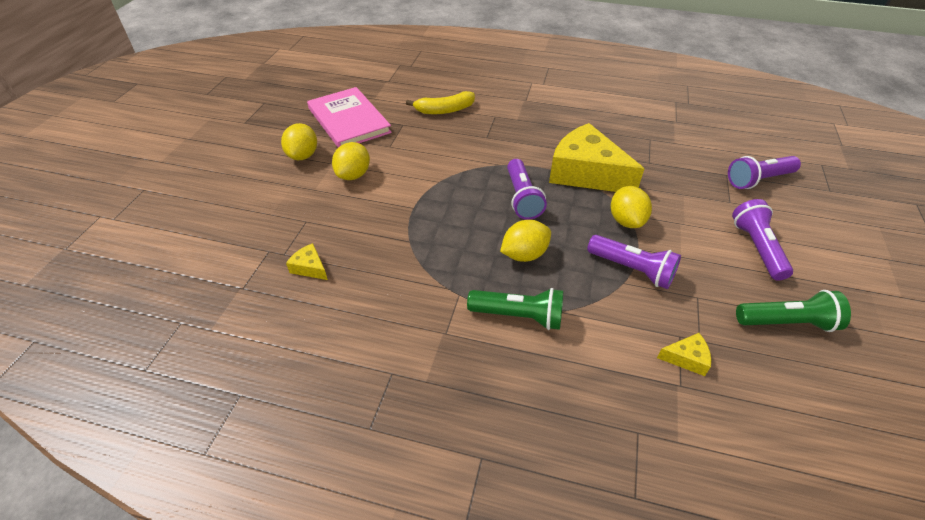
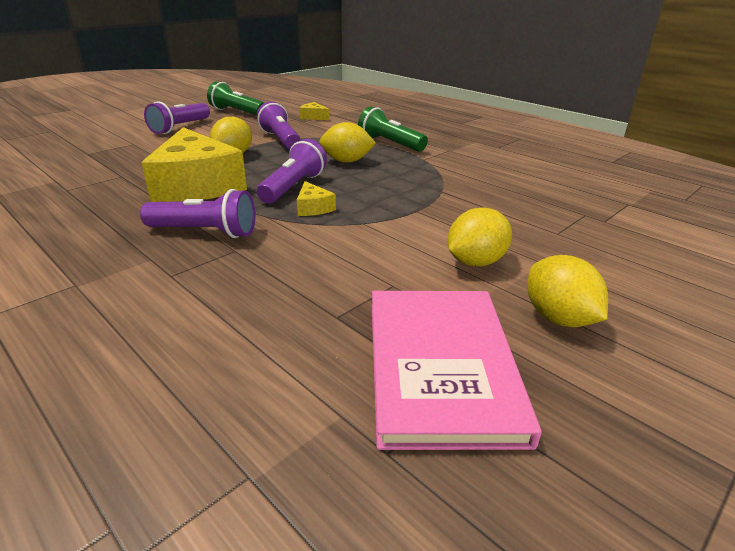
camera: 150 degrees left, 15 degrees down
(303, 155) = (558, 318): yellow lemon -> yellow lemon turned 60 degrees counterclockwise
(309, 268) = (555, 199): yellow cheese -> yellow cheese (313, 208)
(444, 110) = (231, 316): yellow banana -> none
(758, 180) = (77, 145): purple flashlight -> purple flashlight (205, 232)

